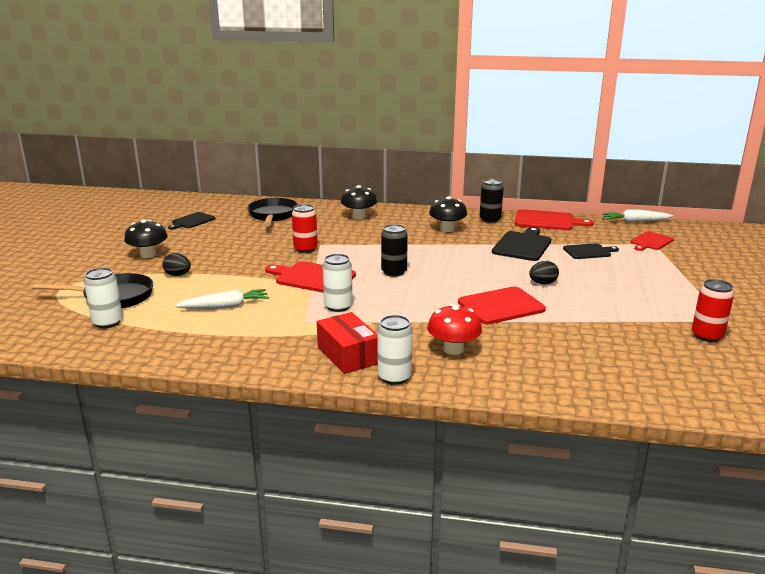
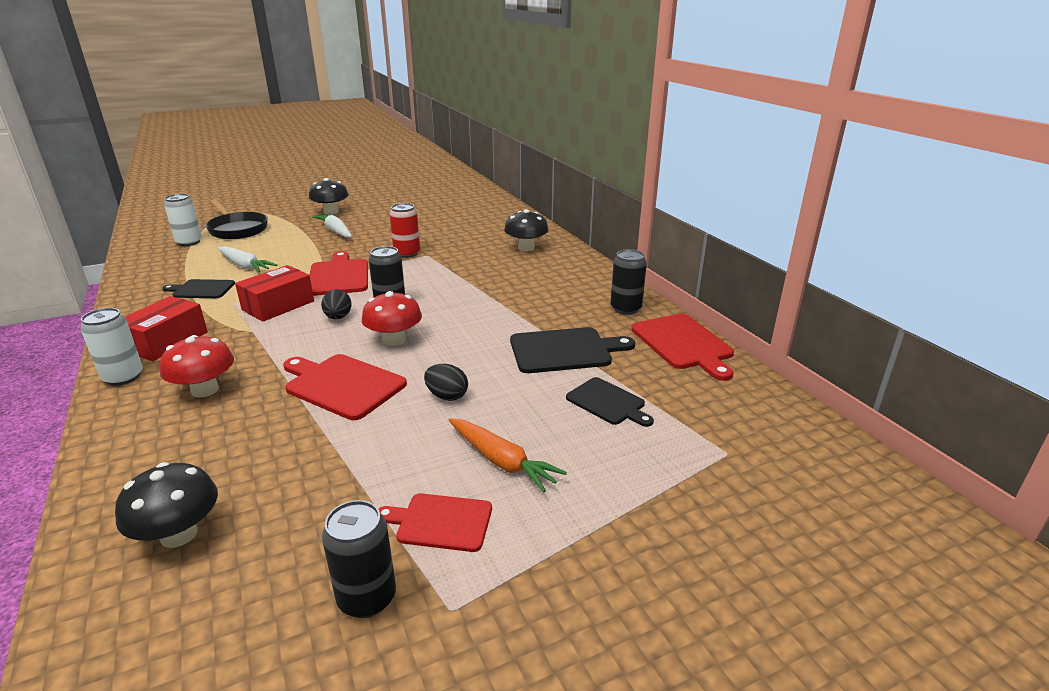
camera: 55 degrees right, 5 degrees up
(178, 275) = (298, 232): black egg -> black egg (338, 317)
(192, 221) = (421, 201): black cutting board -> black cutting board (201, 289)
(273, 215) = (475, 219): black pan -> none
(338, 306) = (278, 305): white can -> red box
(447, 229) = (555, 295): black mushroom -> black mushroom (179, 534)
(452, 282) = (394, 340): none -> red mushroom
(621, 286) = (502, 461): none -> orange carrot
(635, 221) = (805, 413): white carrot -> white carrot (335, 231)
(651, 242) = (733, 448): red cutting board -> red cutting board (440, 522)
(707, 336) = (367, 598): red can -> black can

